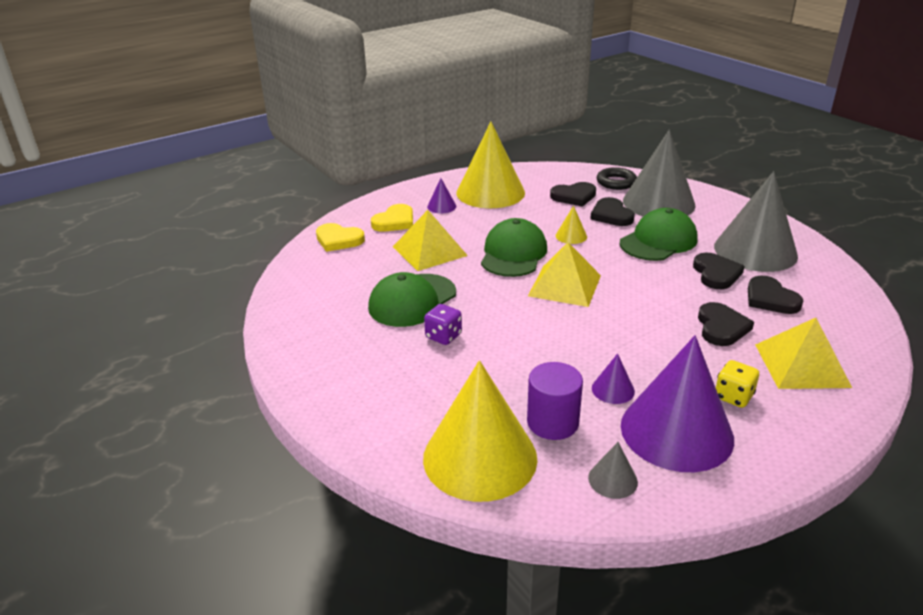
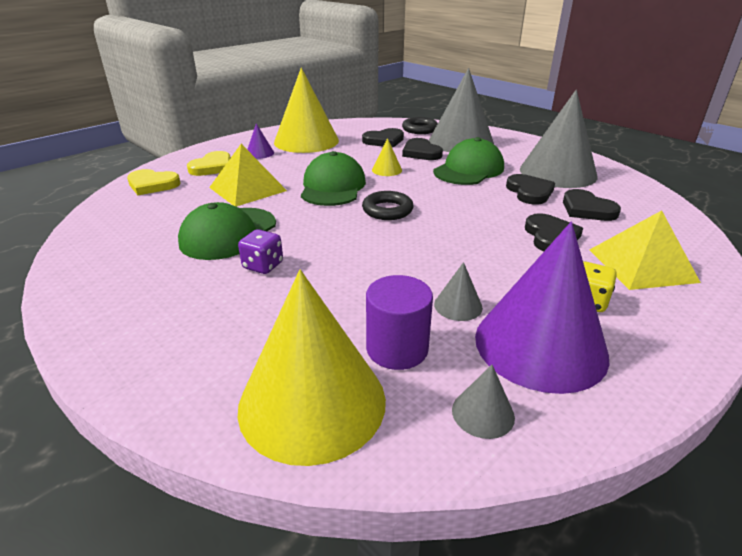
camera: 10 degrees left, 0 degrees up
(564, 285) = (387, 210): yellow pyramid -> black ring
(613, 389) = (458, 305): purple cone -> grey cone

